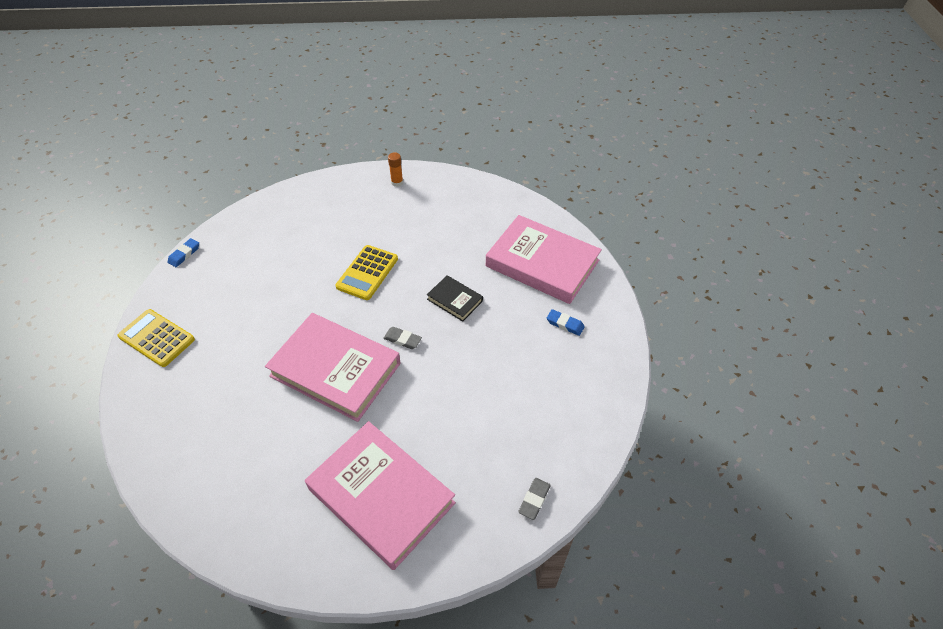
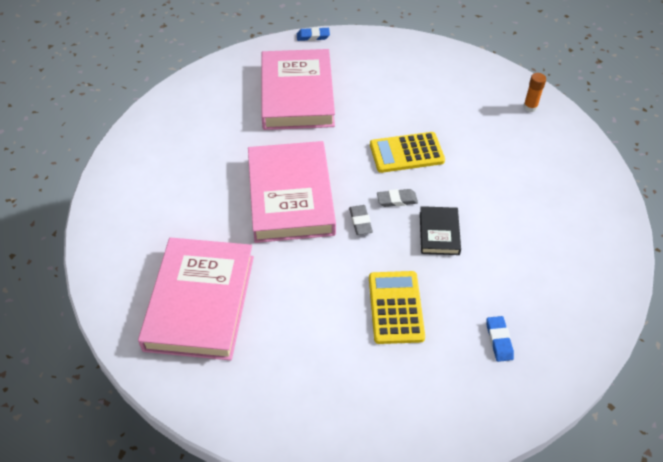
camera: 55 degrees right, 0 degrees up
(156, 338) = (227, 76): yellow calculator -> yellow calculator (395, 307)
(534, 499) = (279, 423): grey eraser -> grey eraser (397, 200)
(542, 263) = (556, 277): pink book -> pink book (297, 94)

